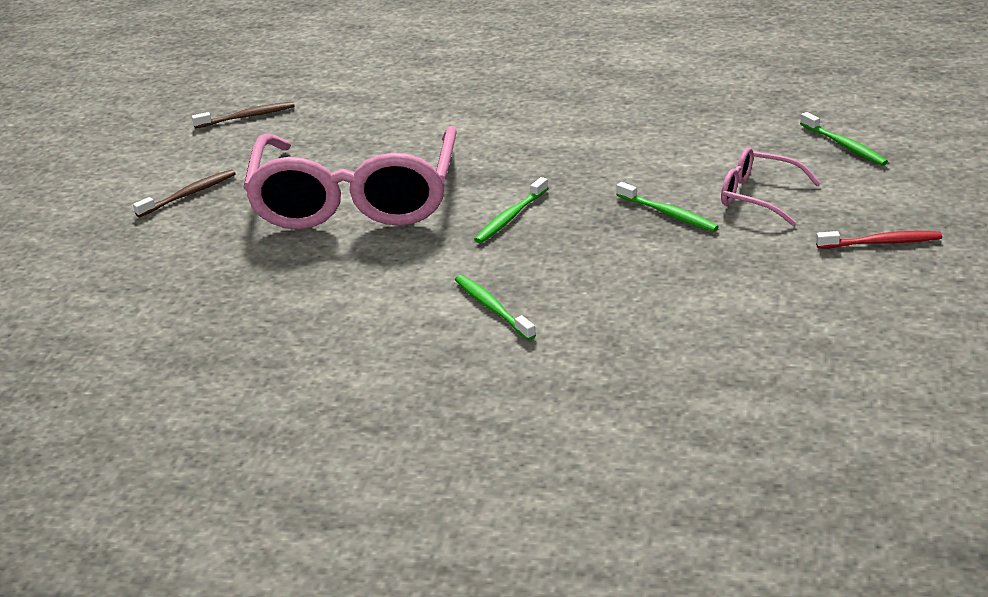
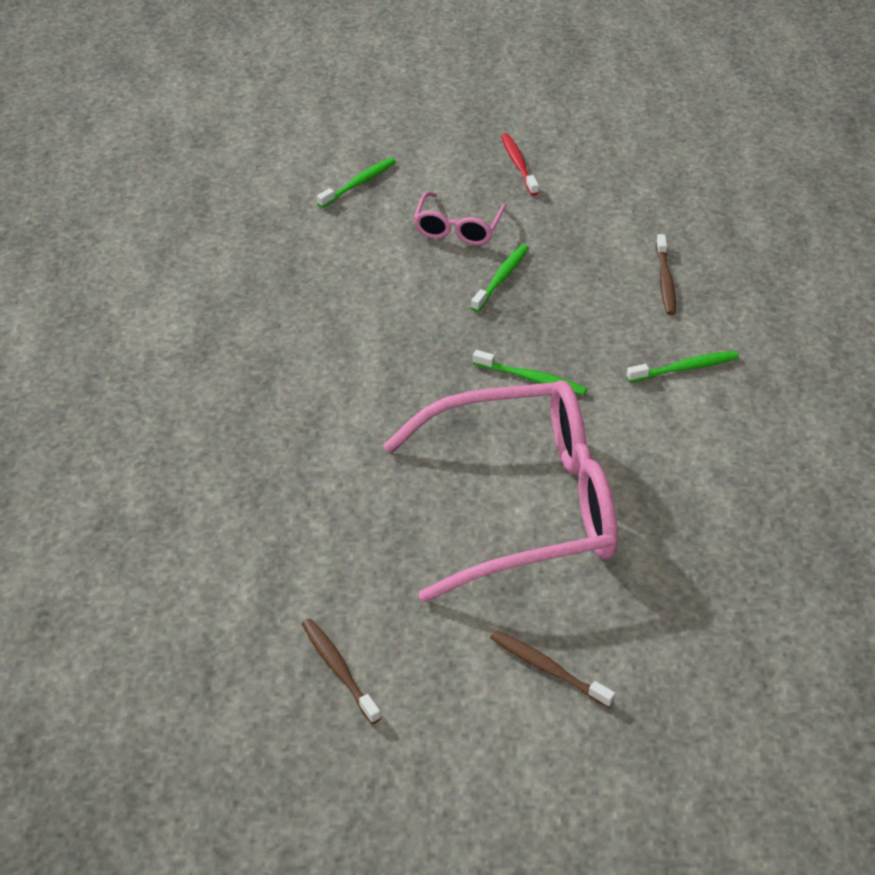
camera: 105 degrees left, 10 degrees up
(492, 308) = (685, 368): green toothbrush -> green toothbrush turned 150 degrees counterclockwise
(641, 316) = (665, 281): none -> brown toothbrush

